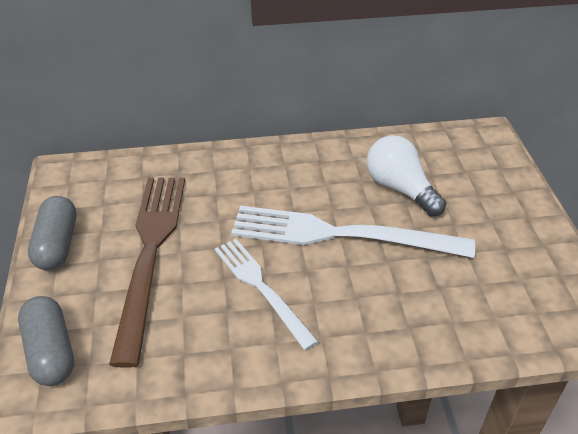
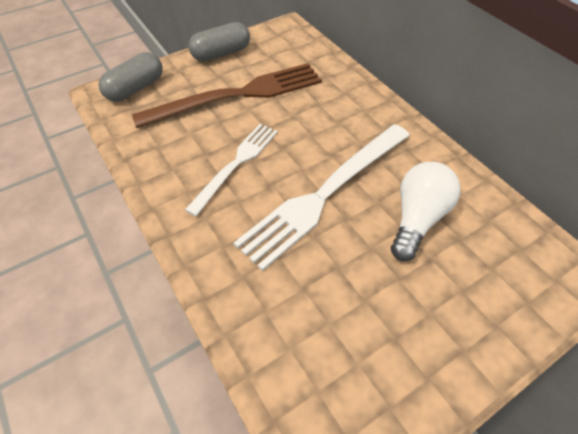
camera: 65 degrees right, 10 degrees up
(341, 234) = (325, 193): white fork -> white fork turned 120 degrees counterclockwise

